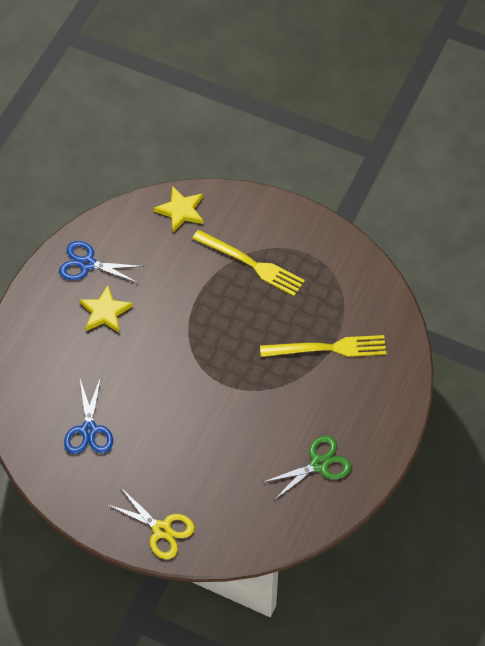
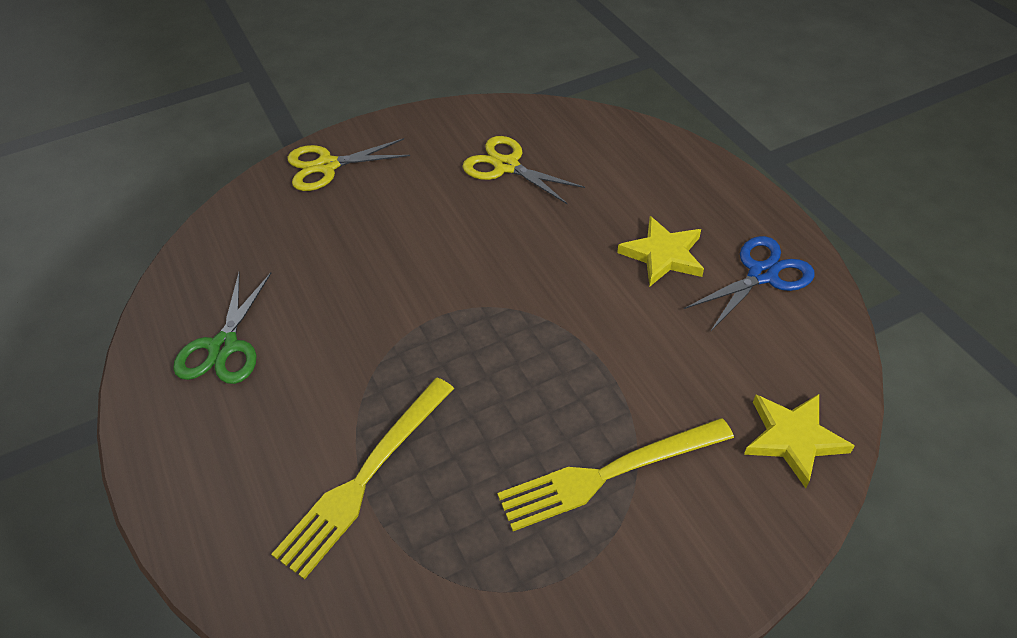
camera: 130 degrees right, 10 degrees down
(88, 430) = (506, 166): blue scissors -> yellow scissors

